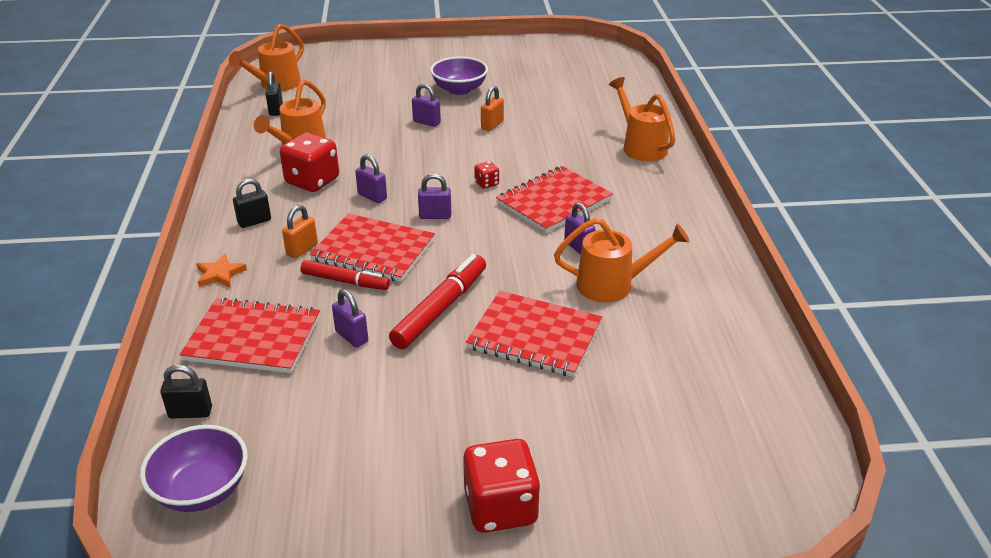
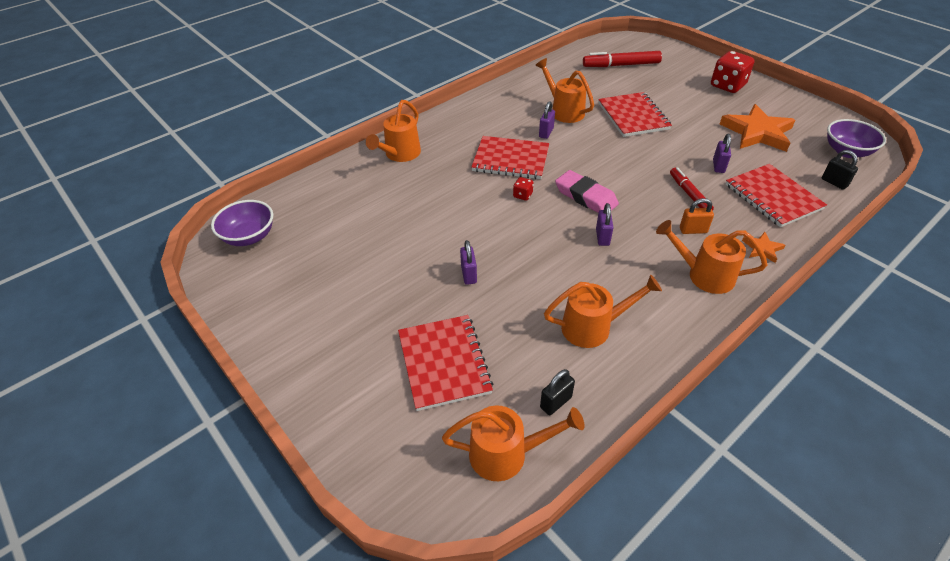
camera: 125 degrees left, 10 degrees up
(254, 221) = (703, 275): black padlock -> orange watering can
(312, 181) = (625, 281): red dice -> none
(357, 430) = (757, 132): none -> orange star
(373, 250) = (651, 201): red notebook -> red notebook (444, 363)
(435, 216) = (585, 197): purple padlock -> pink eraser
(440, 309) = (658, 150): red marker -> red marker (621, 65)
(459, 90) = (387, 290): purple bowl -> purple bowl (249, 237)
(492, 125) = (436, 235): orange padlock -> none

